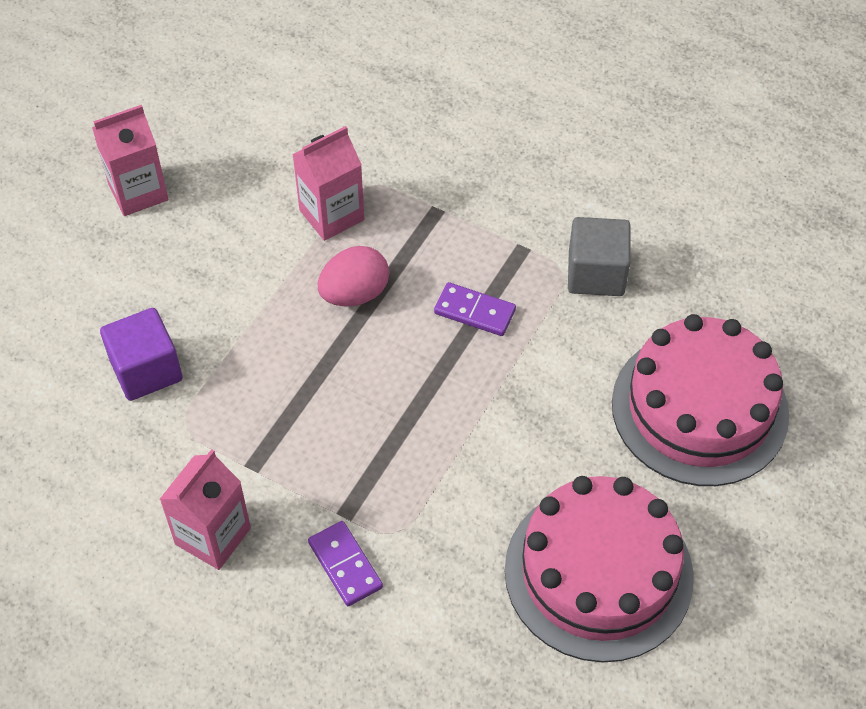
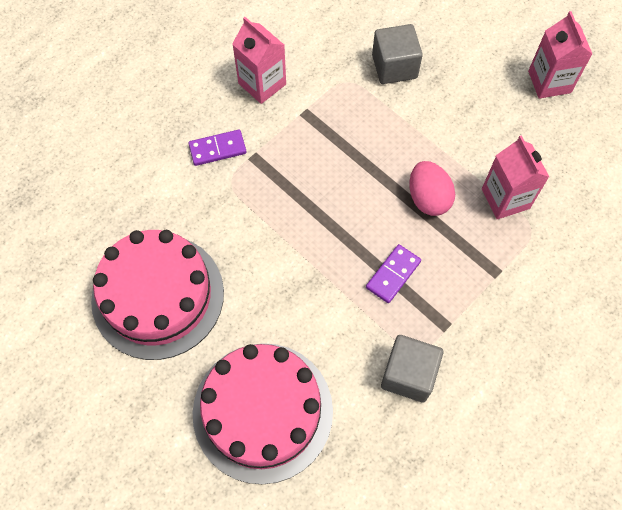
camera: 105 degrees right, 10 degrees up
(146, 370) = (394, 67): purple cube -> grey cube

